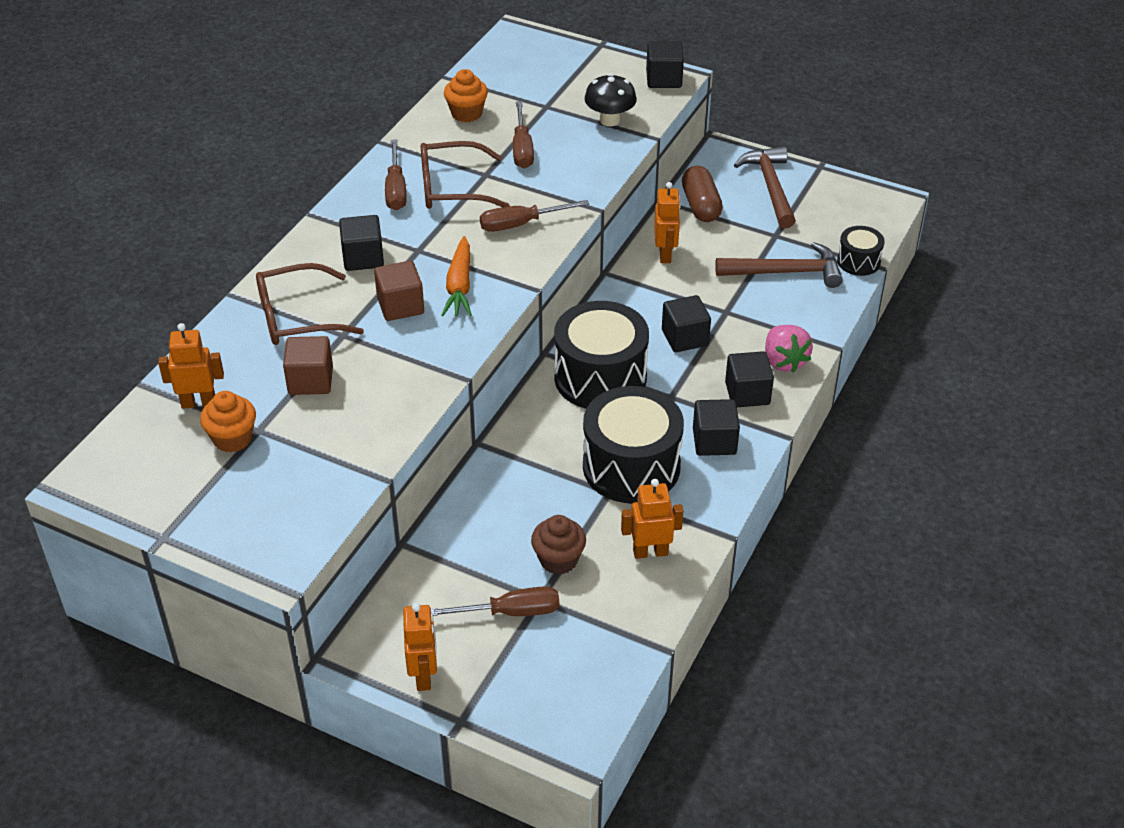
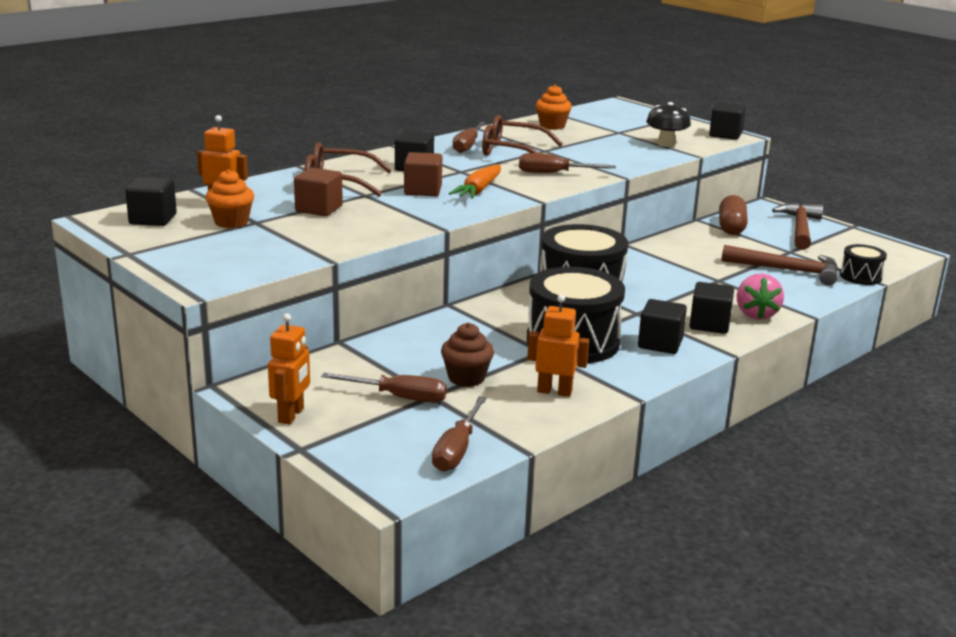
camera: 20 degrees right, 20 degrees down
(522, 149) = (583, 145): brown screwdriver -> brown screwdriver (457, 450)
(665, 254) = (683, 244): orange robot -> none
(685, 338) = (671, 286): black cube -> black cube (153, 219)

